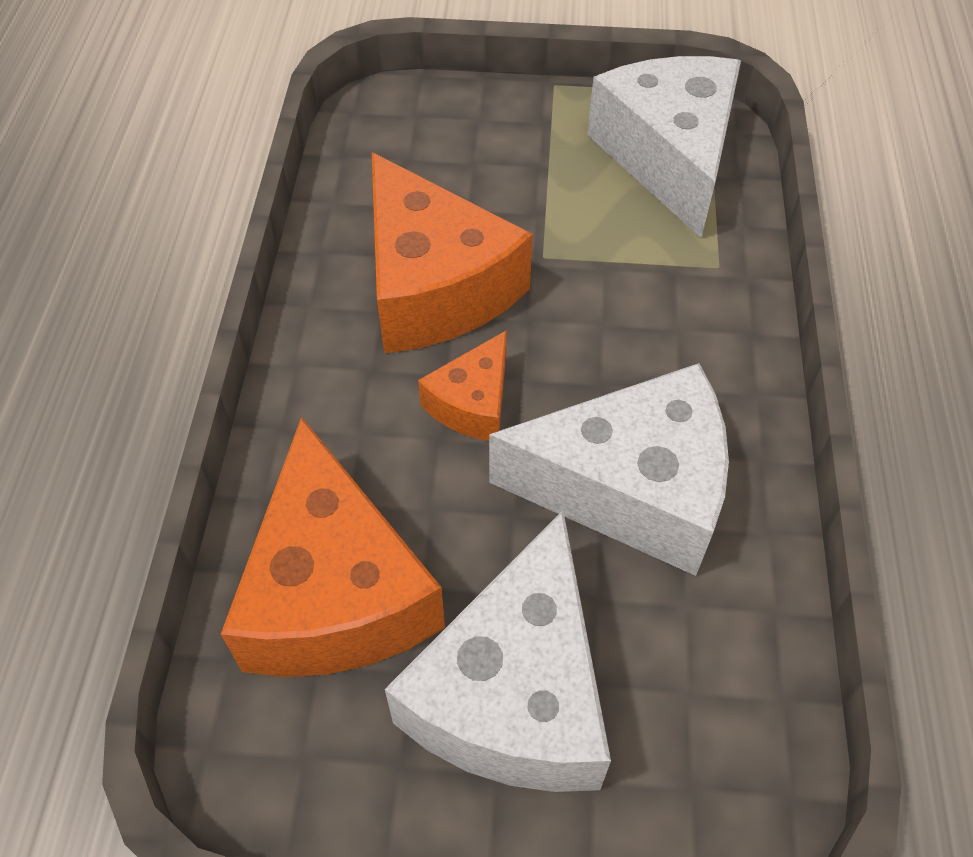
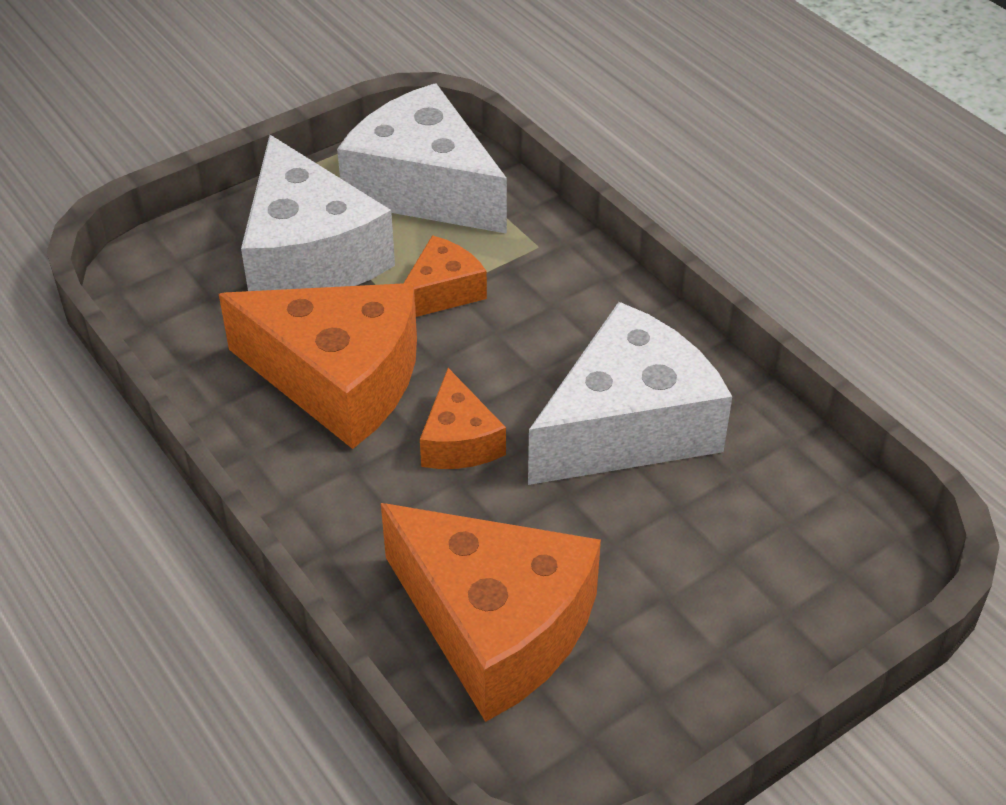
camera: 40 degrees left, 10 degrees down
(514, 692) = (683, 599): white cheese -> white cheese (309, 255)
(592, 260) = (442, 292): none -> orange cheese

